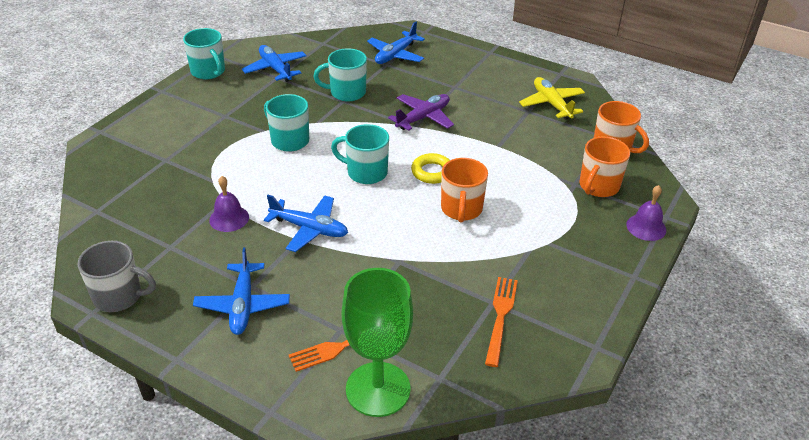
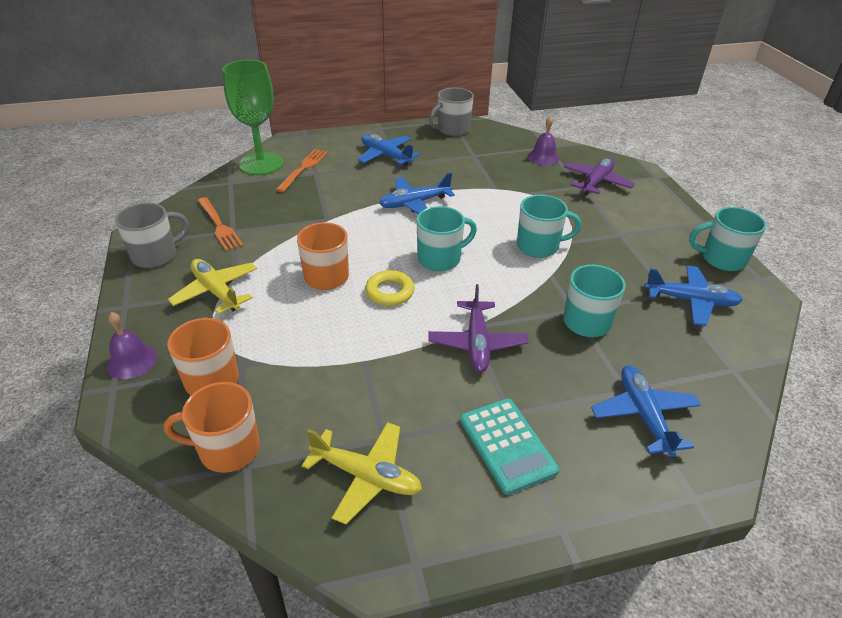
camera: 135 degrees right, 0 degrees up
(147, 155) = (596, 182): none -> purple plane
(229, 218) = (472, 182): purple bell -> purple bell (543, 157)
(473, 79) = (507, 445): none -> turquoise calculator
(553, 246) = (216, 291): none -> yellow plane
(582, 316) = (156, 255): none -> grey mug

